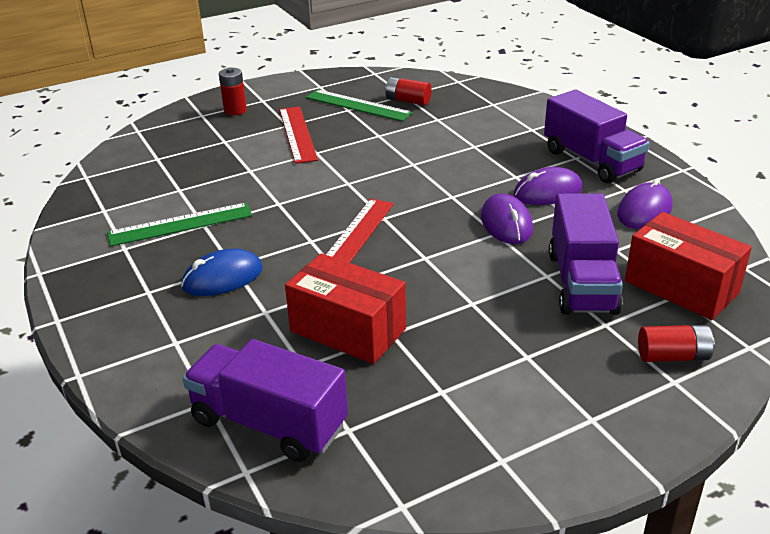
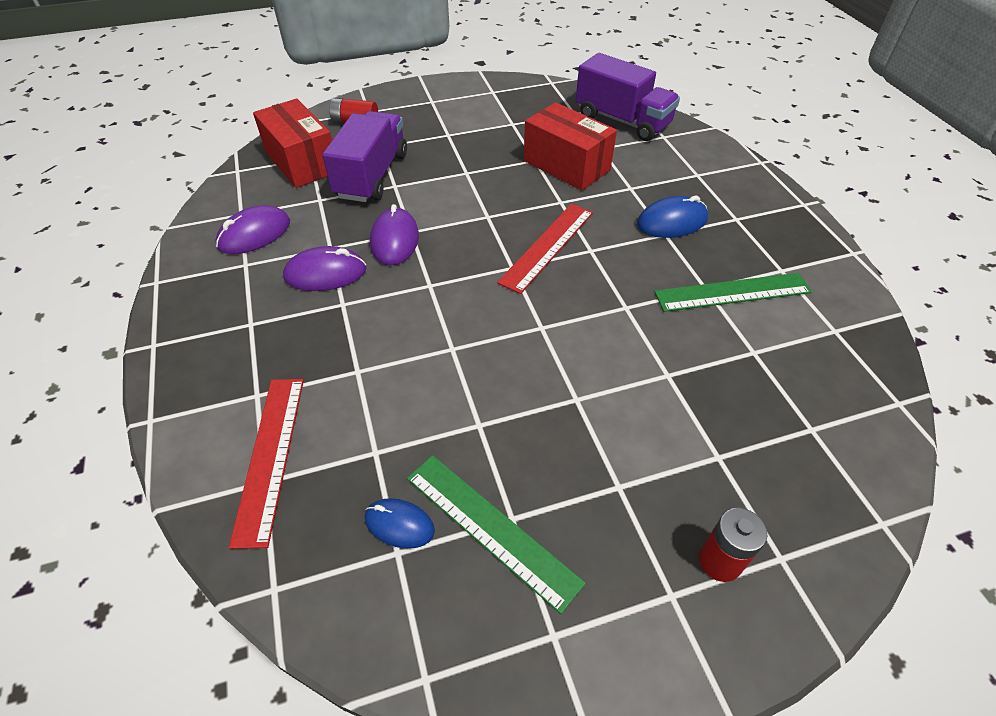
camera: 170 degrees left, 15 degrees up
(297, 134) = (603, 452): red ruler -> red ruler (270, 456)
(408, 101) = (399, 524): red battery -> blue mouse
(591, 161) = (237, 313): purple truck -> none

